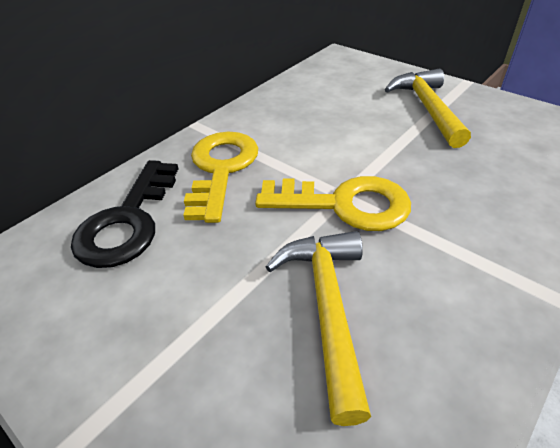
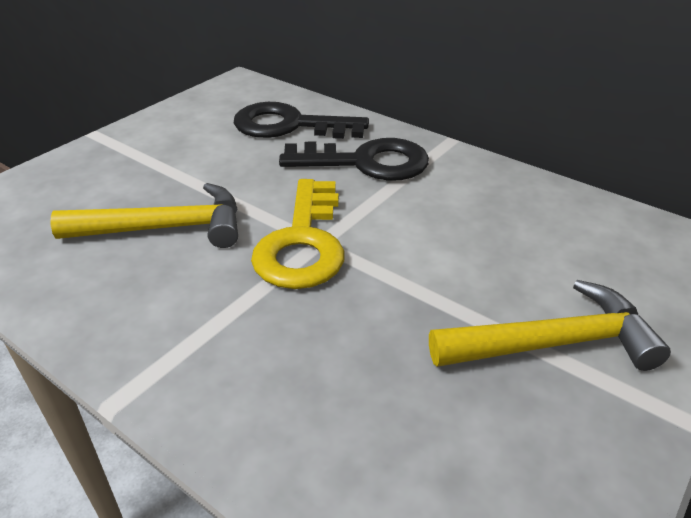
camera: 85 degrees right, 5 degrees down
(221, 169) = (366, 162): yellow key -> black key

